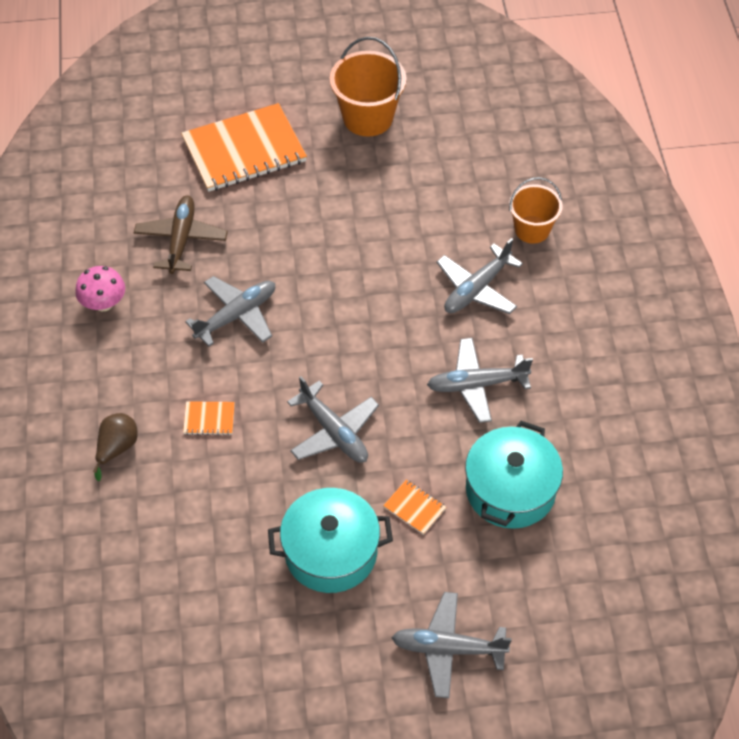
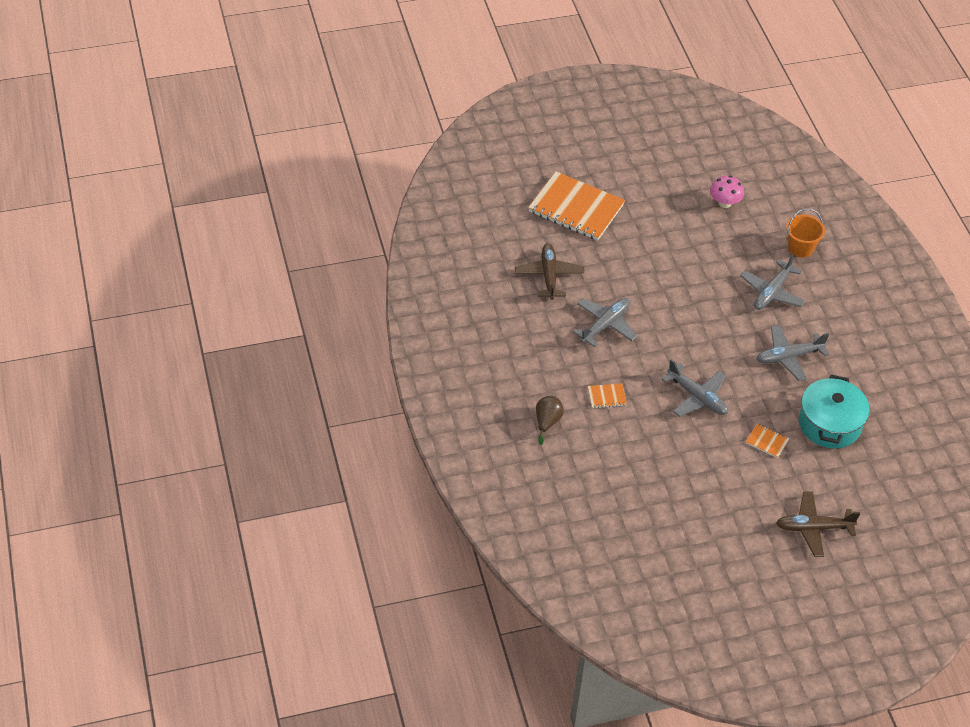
camera: 10 degrees left, 5 degrees down
(104, 303) = (506, 325): pink mushroom -> pink mushroom (724, 203)
(244, 150) = (576, 208): orange notebook -> orange notebook turned 60 degrees clockwise
(330, 552) = (717, 475): turquoise pot -> none
(368, 117) = (660, 177): orange bucket -> none
(448, 648) = (813, 528): grey plane -> brown plane

